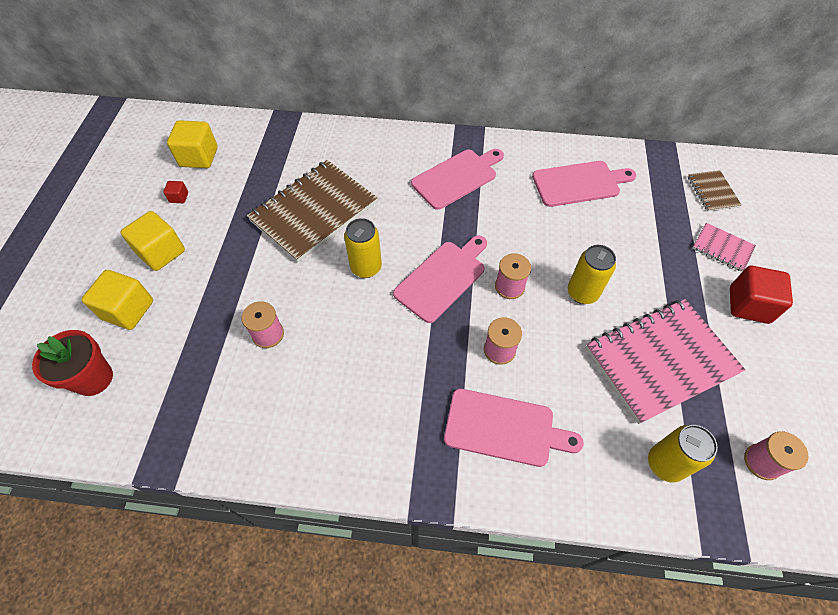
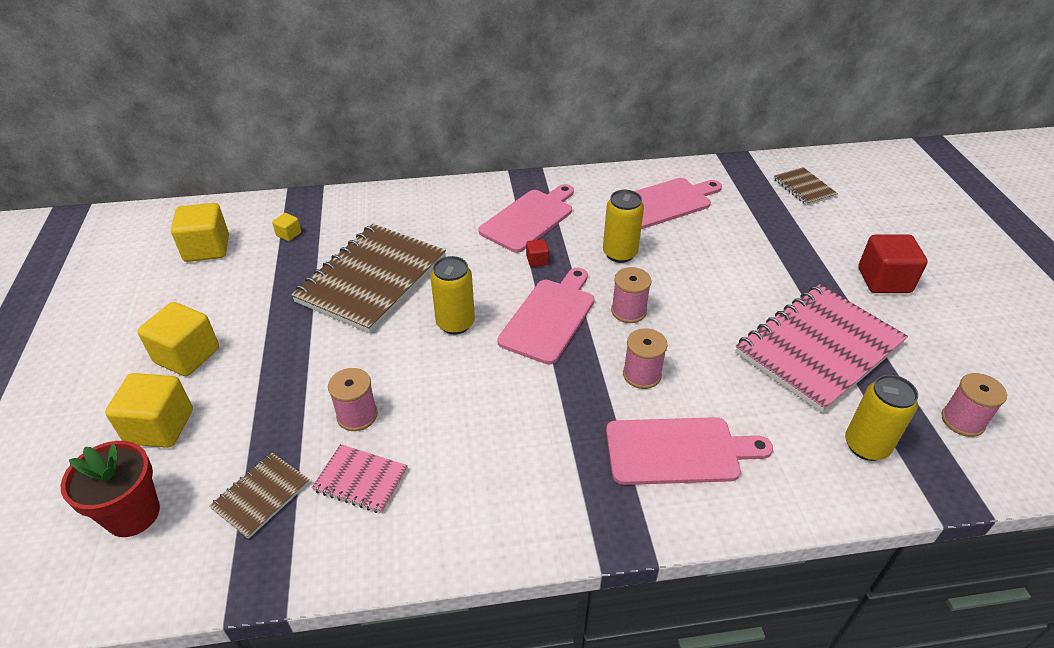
camera: 15 degrees left, 15 degrees down
(179, 197) = (193, 294): red cube -> red cube (537, 260)
(182, 386) = (261, 496): none -> brown notebook
(262, 155) = (289, 234): none -> yellow cube
(582, 293) = (710, 302): yellow can -> yellow can (619, 253)
(722, 248) = (835, 235): pink notebook -> pink notebook (361, 480)

